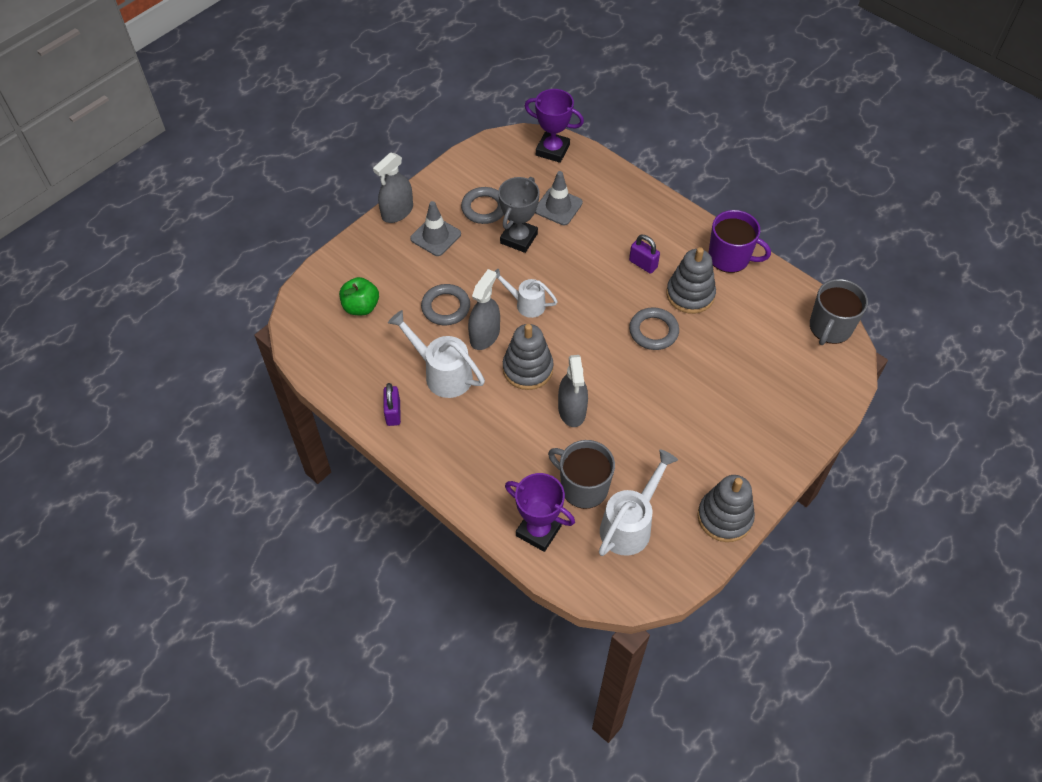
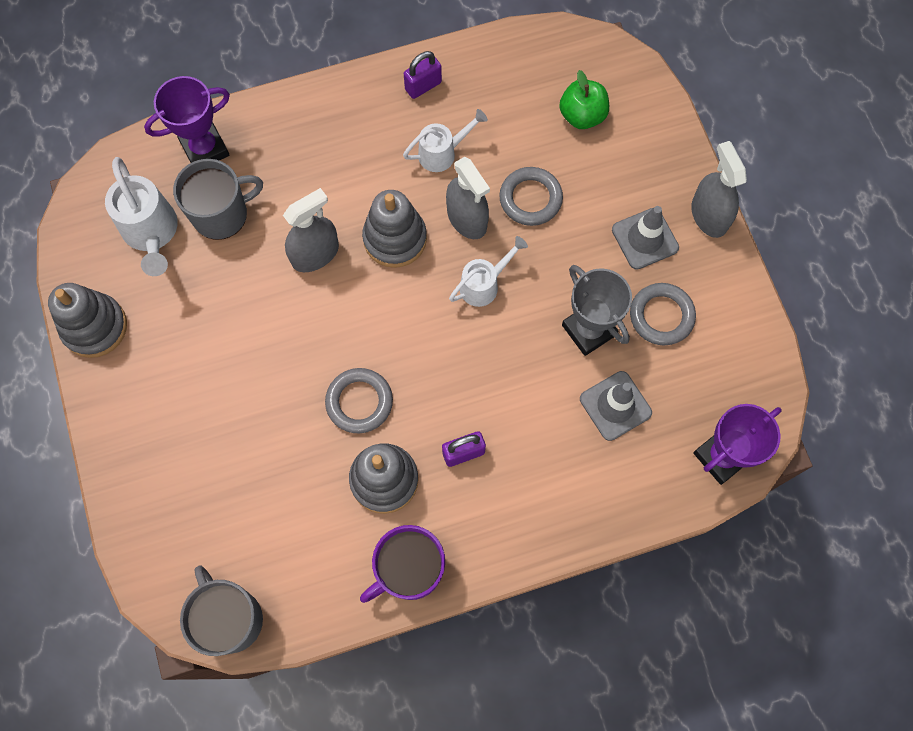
camera: 120 degrees right, 15 degrees up
(393, 413) = (423, 86): purple padlock -> purple padlock turned 60 degrees counterclockwise
(442, 374) = (442, 153): white watering can -> white watering can, size x0.65
(572, 410) = (315, 254): grey spray bottle -> grey spray bottle turned 120 degrees clockwise

